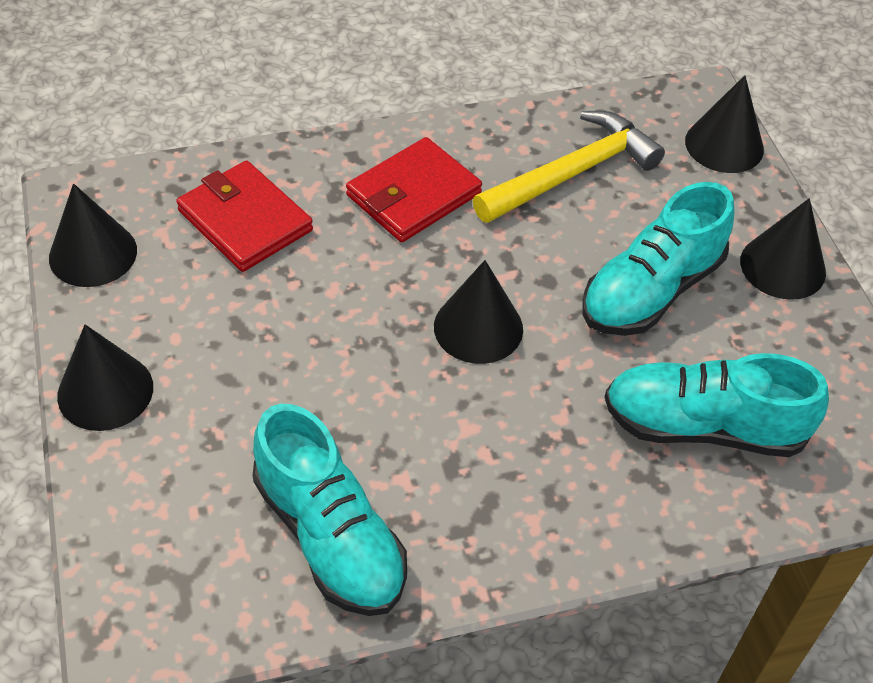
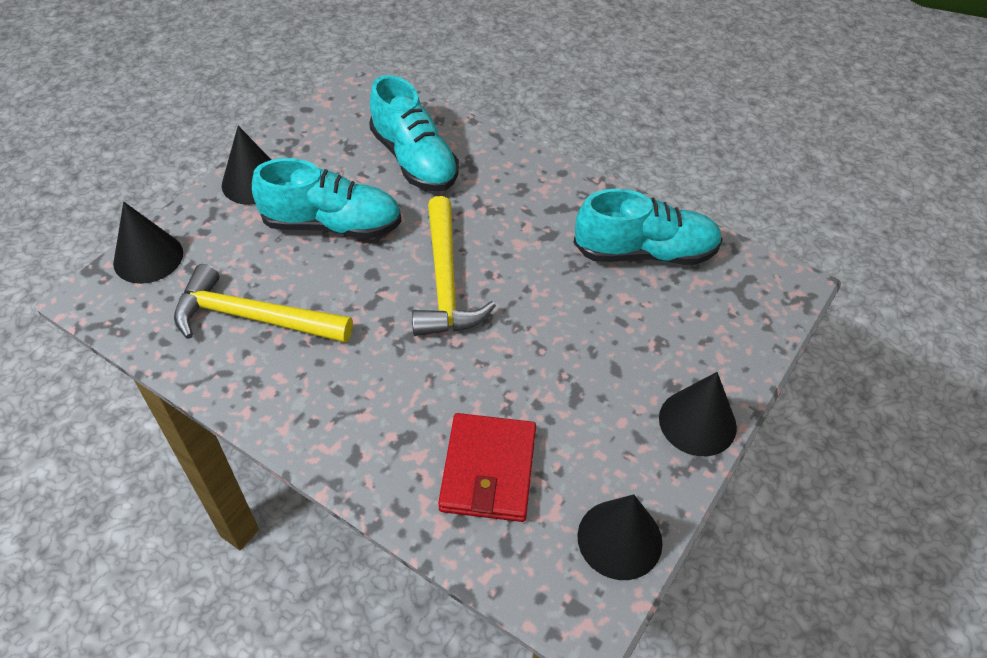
camera: 130 degrees left, 0 degrees up
(330, 536) = (645, 253): turquoise shoe -> turquoise shoe turned 75 degrees clockwise
(414, 195) = (361, 389): red wallet -> none
(478, 327) = (445, 281): black cone -> yellow hammer

